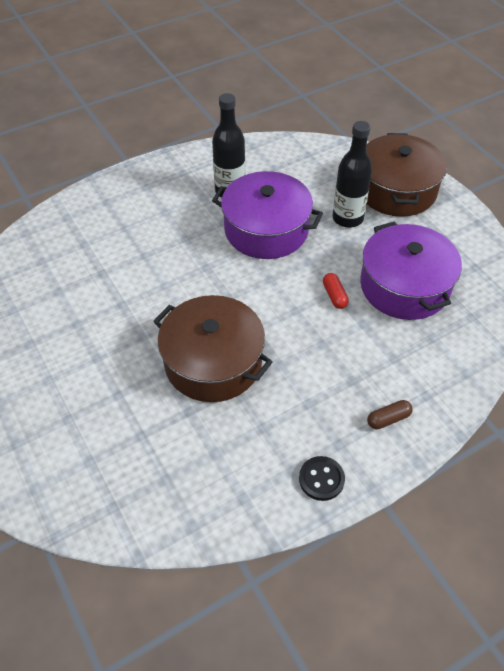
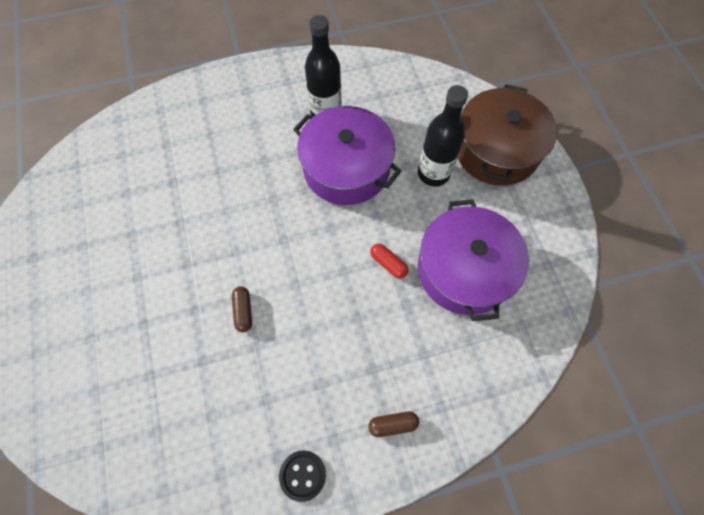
camera: 15 degrees right, 15 degrees up
(213, 362) = (243, 311): brown pot -> brown capsule
(334, 295) = (388, 263): red capsule -> red capsule turned 45 degrees counterclockwise

